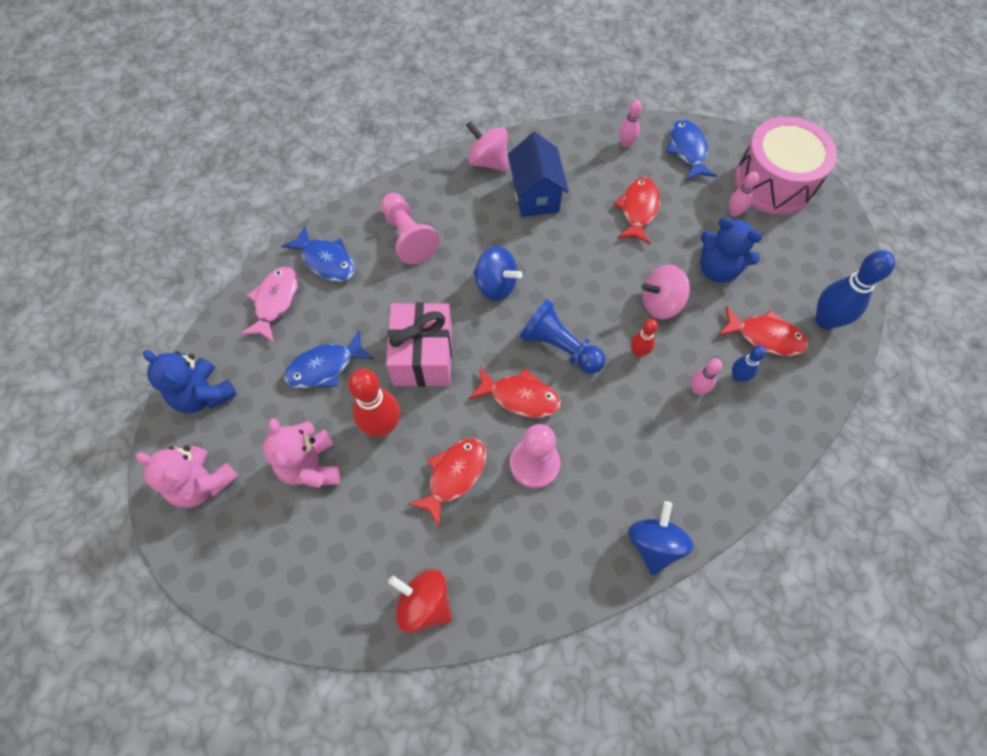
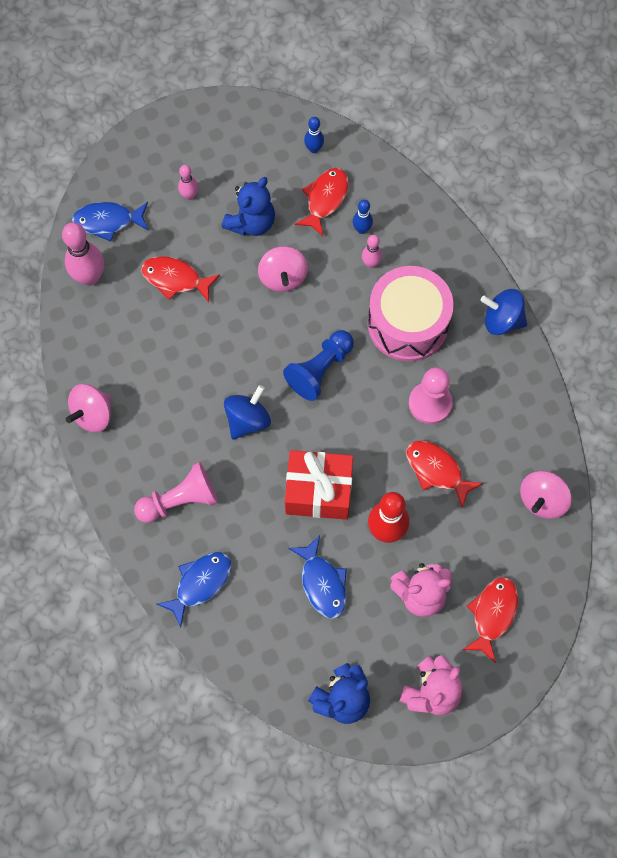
camera: 85 degrees left, 5 degrees up
(275, 302) = (244, 633): pink fish -> none
(423, 356) = (318, 491): pink gift -> red gift
(424, 603) = (542, 500): red spinning top -> pink spinning top
(520, 397) = (367, 409): red fish -> red fish (492, 614)
(535, 195) = (144, 372): blue house -> none
(626, 143) = (90, 277): pink bowling pin -> pink bowling pin, size x1.85
(638, 352) = (331, 304): red bowling pin -> none
(774, 182) = (159, 153): pink drum -> pink drum (407, 324)
(825, 320) = (314, 149): blue bowling pin -> blue bowling pin, size x0.54

